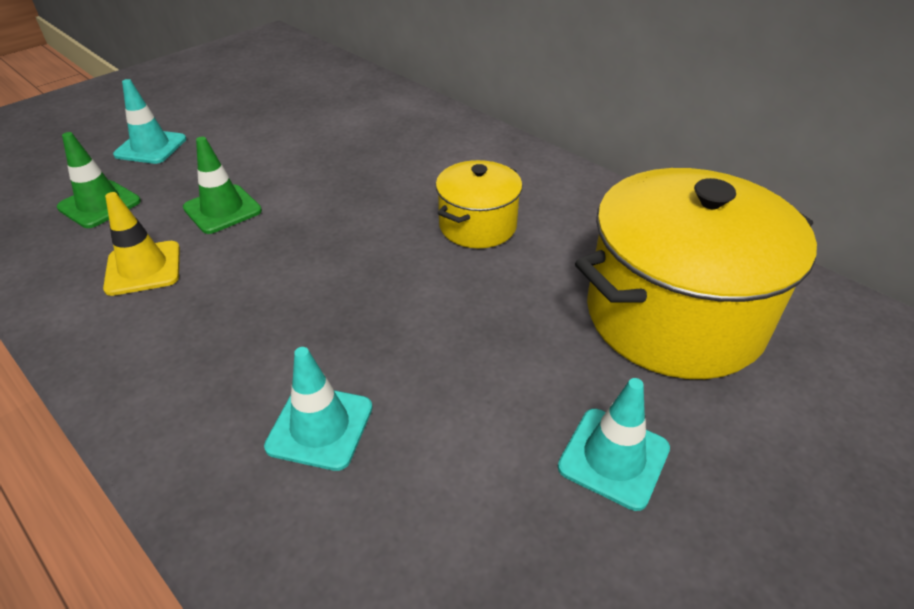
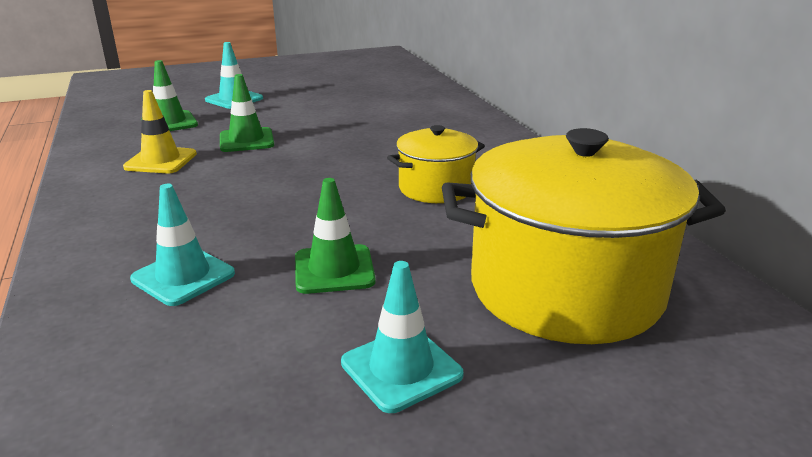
camera: 25 degrees right, 15 degrees down
(464, 363) = (334, 269): none -> green traffic cone

